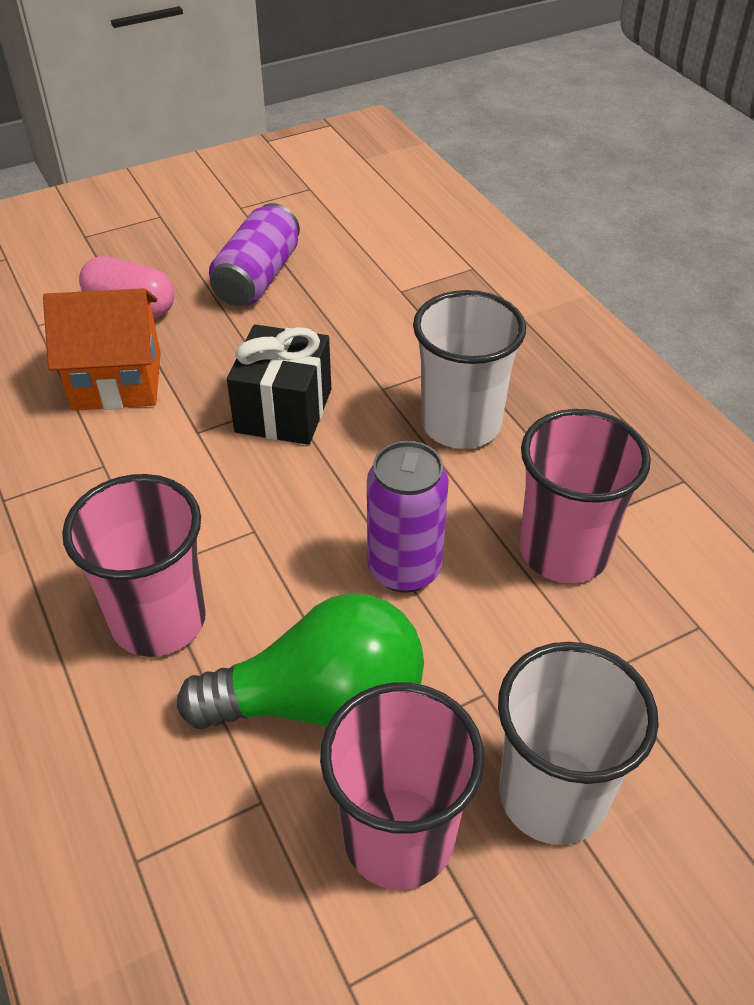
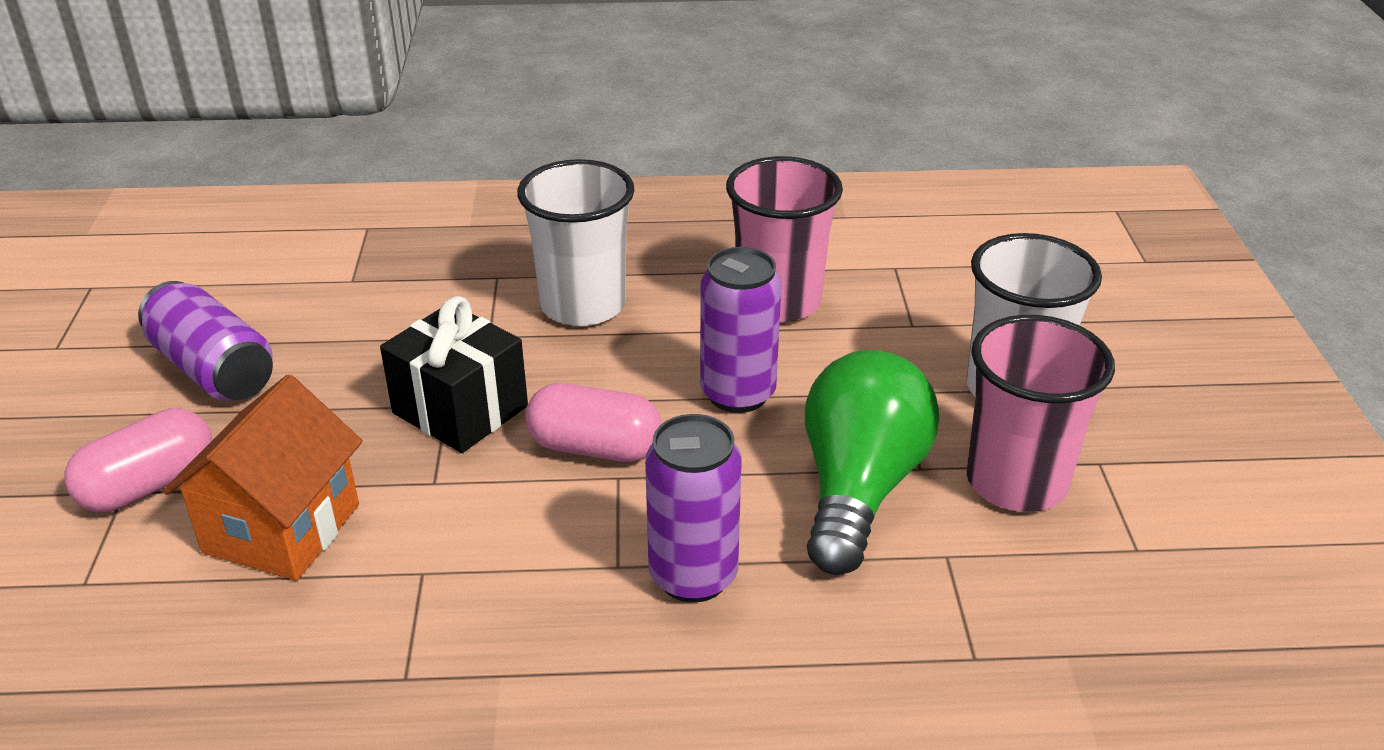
camera: 65 degrees left, 10 degrees down
(158, 620) = (693, 576): pink cup -> purple can
(280, 503) = (595, 448): none -> pink capsule

